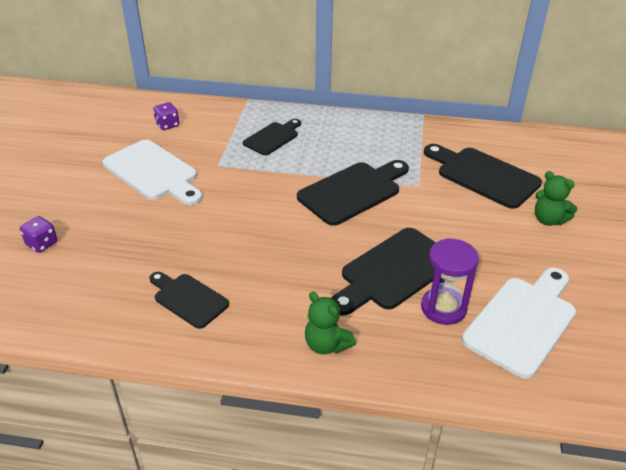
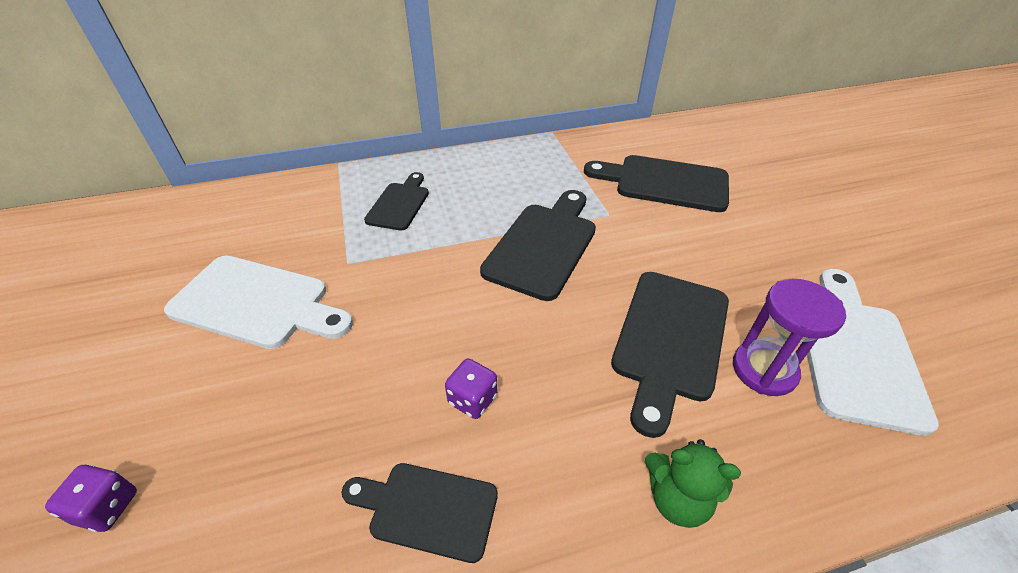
camera: 25 degrees left, 5 degrees up
(167, 125) = (243, 225): purple dice -> purple dice (472, 399)
(548, 220) = (766, 213): green teddy bear -> none

